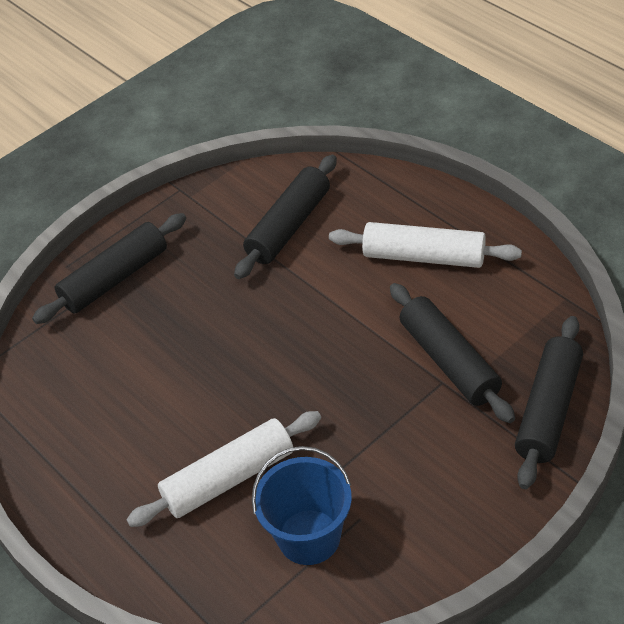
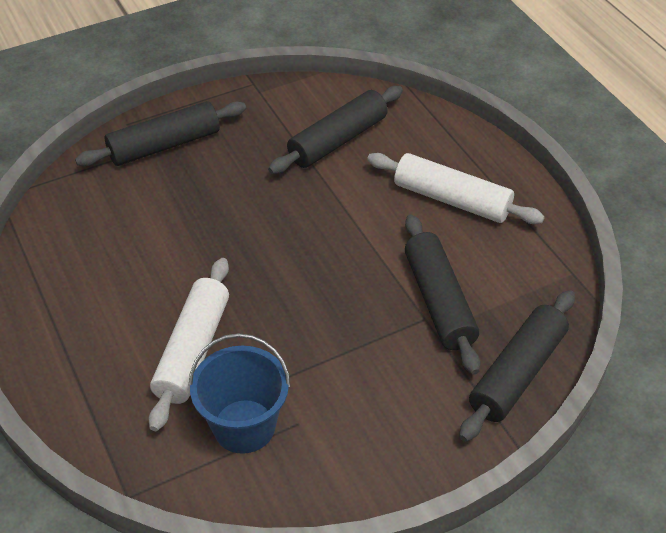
camera: 10 degrees right, 0 degrees up
(229, 478) = (192, 350): white rolling pin -> white rolling pin turned 60 degrees counterclockwise

